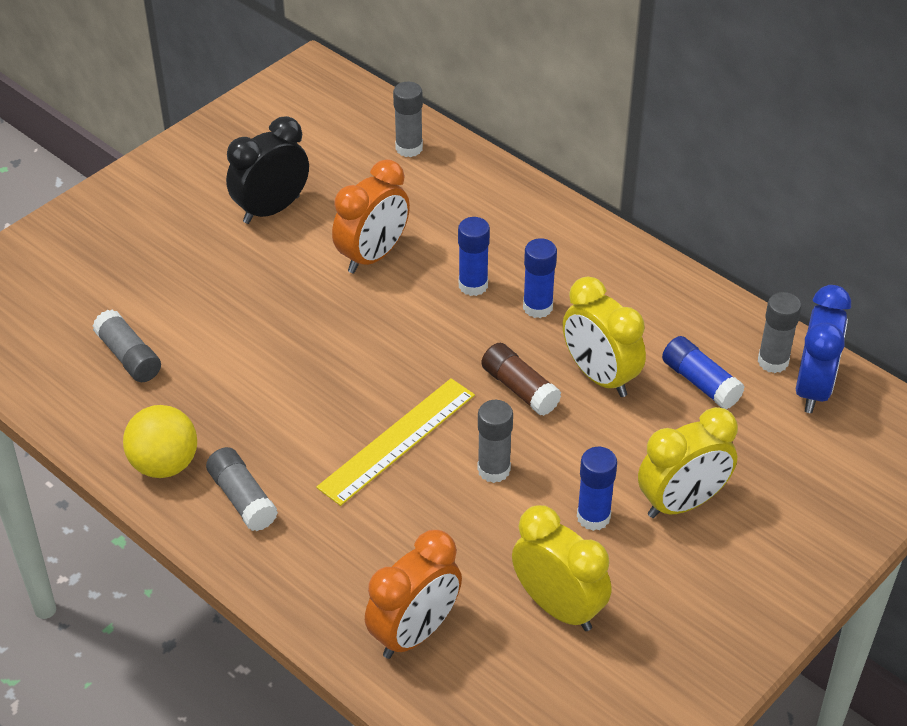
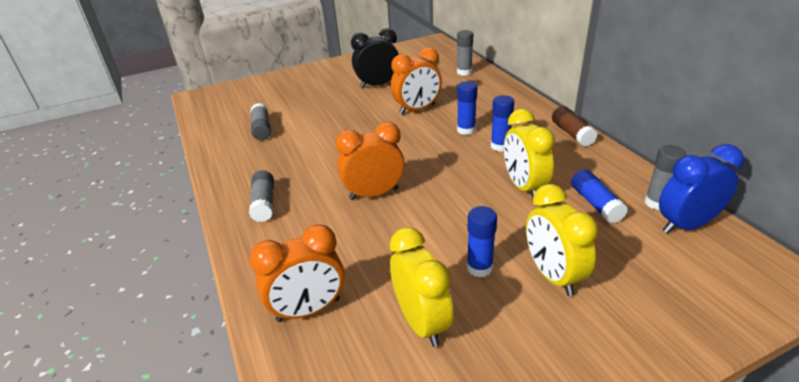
camera: 25 degrees right, 10 degrees down
(164, 464) = (238, 178): yellow ball -> none
(397, 440) = (374, 194): yellow ruler -> orange clock
(494, 470) = (425, 223): grey glue stick -> none
(520, 389) = (466, 183): brown glue stick -> brown glue stick (572, 134)
(682, 503) = (552, 275): yellow clock -> yellow clock turned 75 degrees clockwise
(813, 388) = (685, 225): blue clock -> blue clock turned 150 degrees counterclockwise

